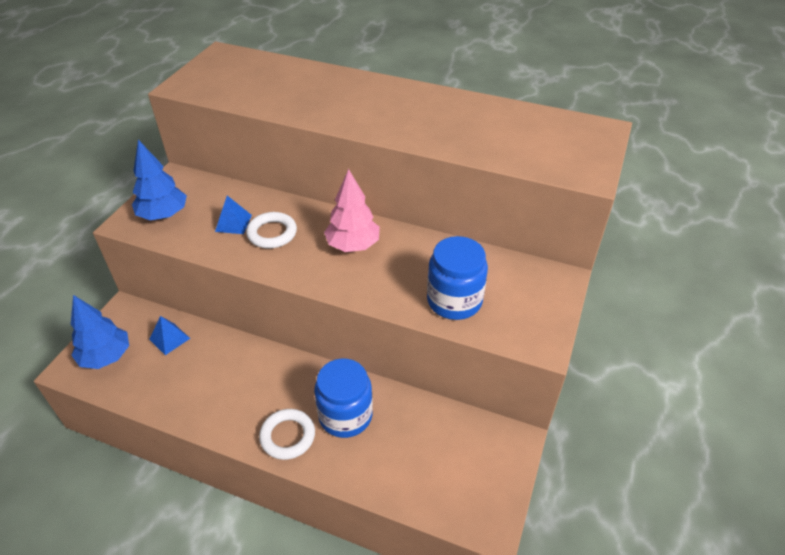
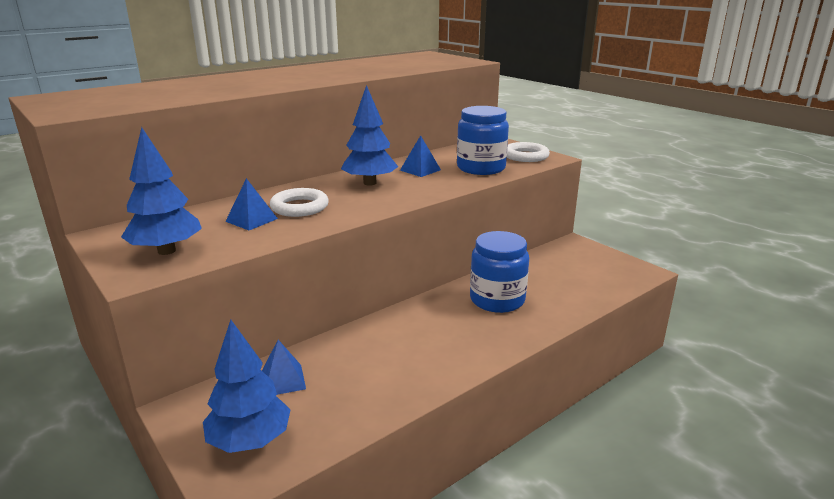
camera: 60 degrees left, 20 degrees down
(287, 436) = (497, 334): white ring -> white ring (525, 156)
(353, 245) = (370, 183): pink tree -> blue tree
(413, 261) = (420, 170): none -> blue pyramid

